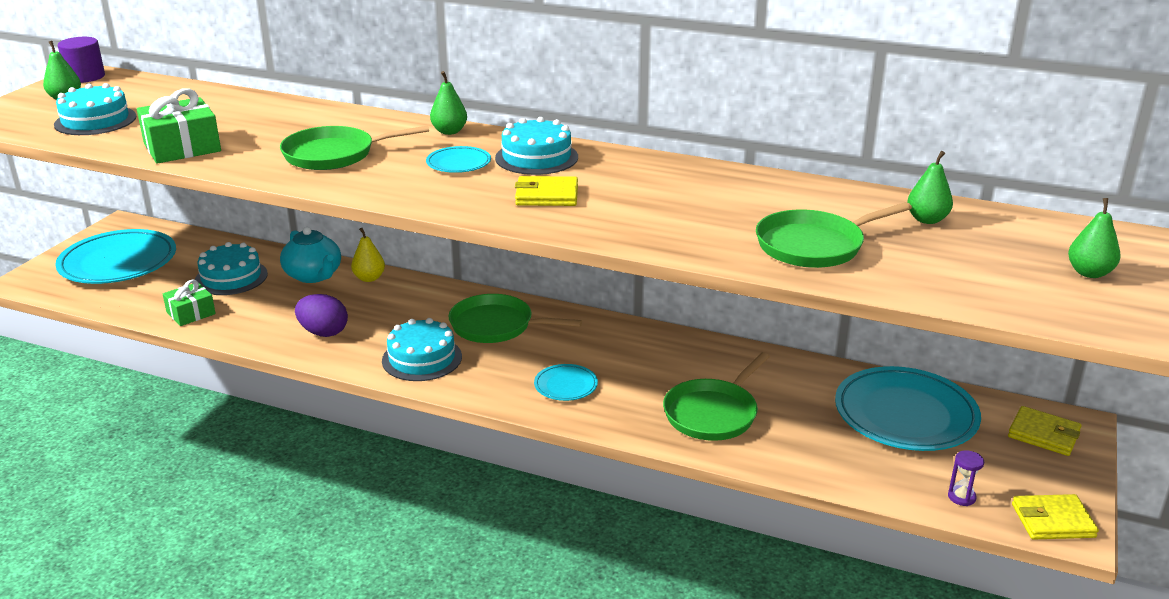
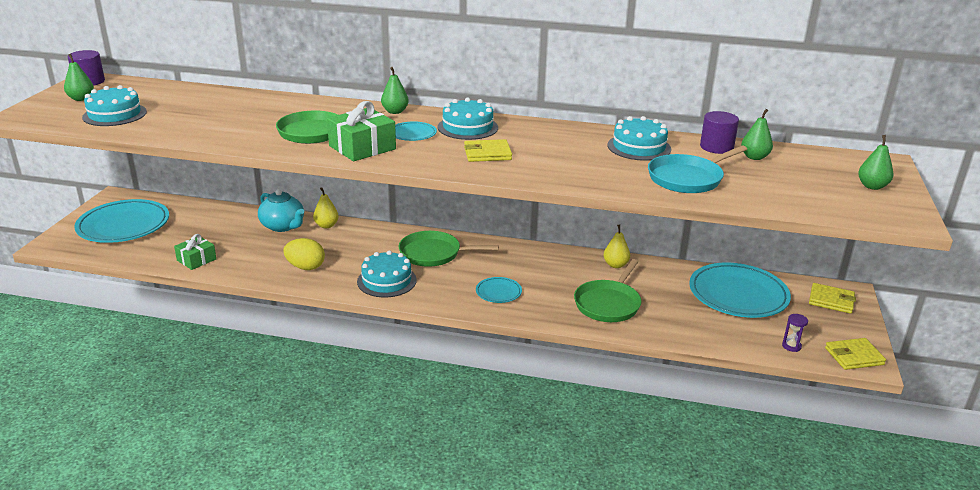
camera: 10 degrees left, 0 degrees up
(182, 147) = (195, 131): green gift -> green gift (362, 147)
(231, 277) = (219, 231): turquoise cake -> turquoise cake (639, 147)
(323, 332) = (305, 267): purple egg -> yellow egg
(741, 359) = (615, 265): none -> yellow pear
(814, 245) = (687, 178): green pan -> turquoise pan
(876, 202) = (716, 147): none -> purple cylinder

